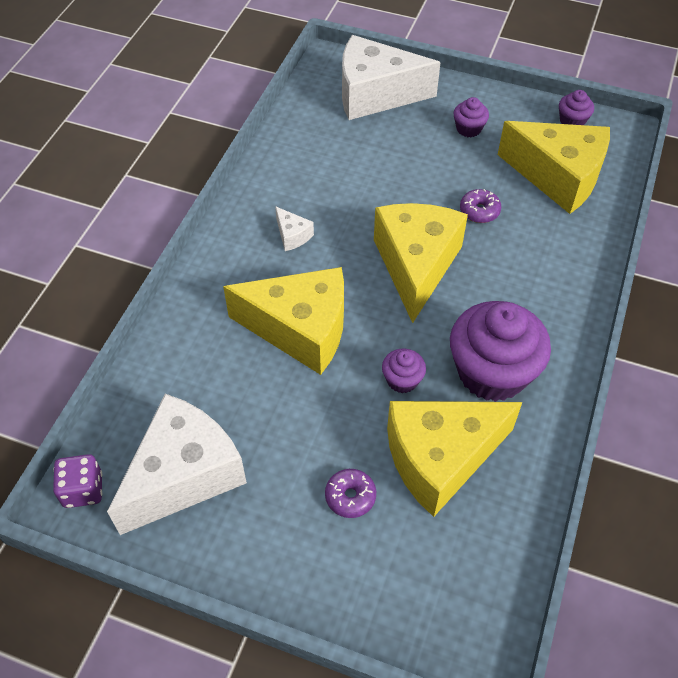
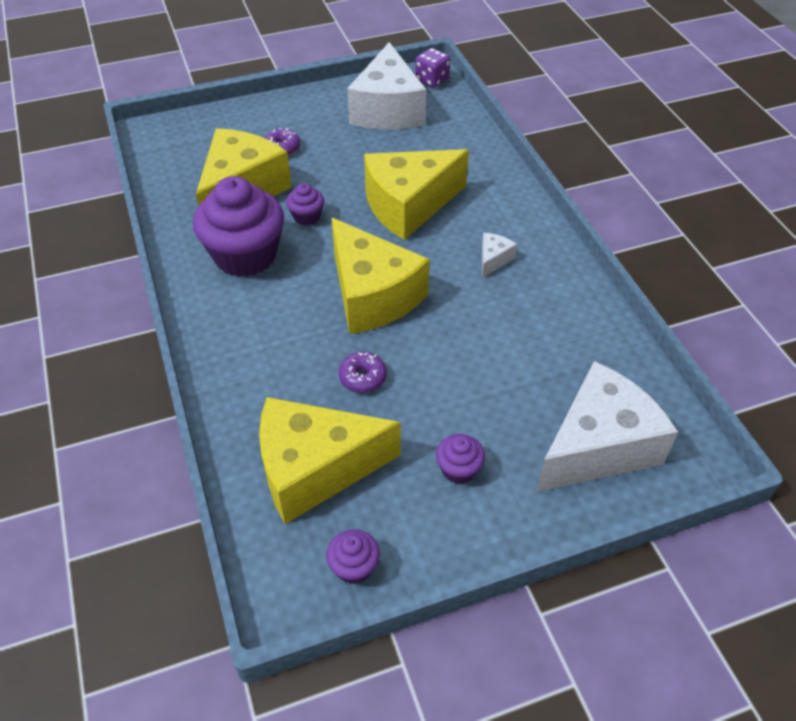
camera: 140 degrees right, 5 degrees down
(292, 235) = (493, 260): white cheese -> white cheese turned 105 degrees clockwise

